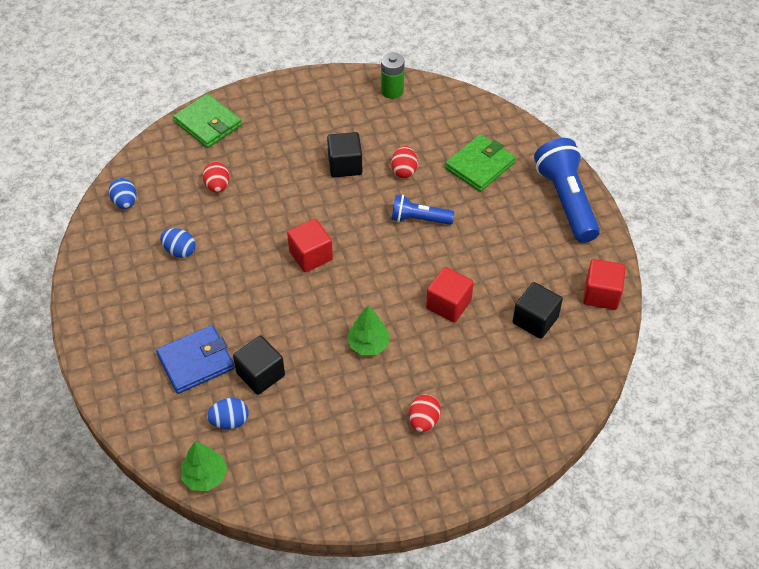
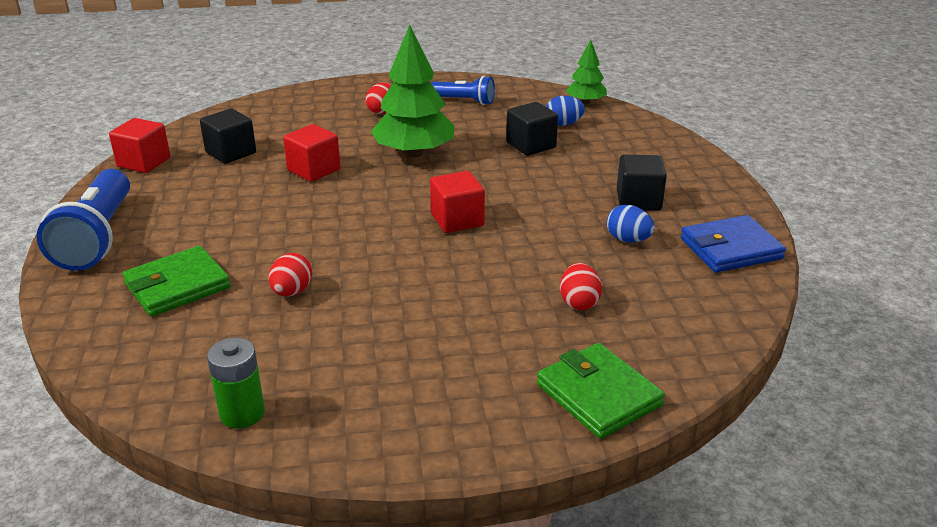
camera: 170 degrees left, 20 degrees down
(125, 202) = (719, 298): blue egg -> none
(196, 361) = (599, 158): blue wallet -> blue wallet (730, 249)
(345, 165) = (377, 307): black cube -> black cube (638, 200)
(368, 344) = (414, 153): green tree -> green tree, size x1.81
(419, 219) = (303, 239): blue flashlight -> blue flashlight (464, 101)

